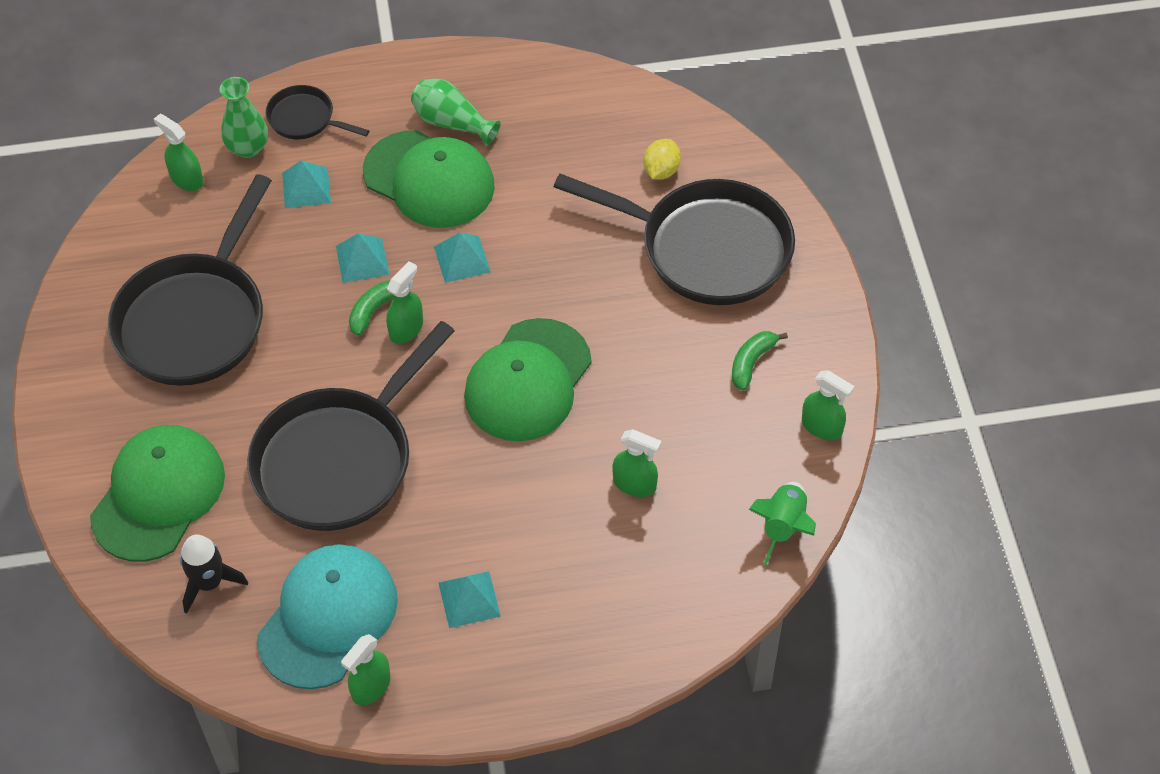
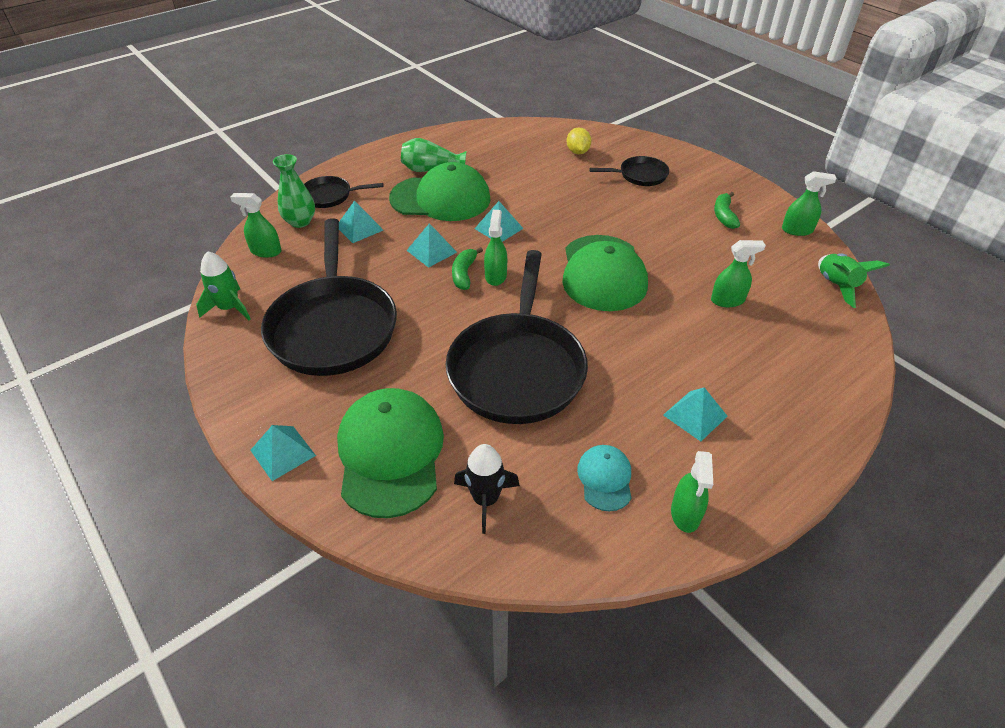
camera: 30 degrees left, 10 degrees down
(68, 446) = (282, 452): none -> turquoise pyramid
(109, 246) = (229, 308): none -> green rocket
(328, 618) = (605, 478): turquoise cap -> turquoise cap, size x0.49
(706, 248) = (639, 175): black pan -> black pan, size x0.47

